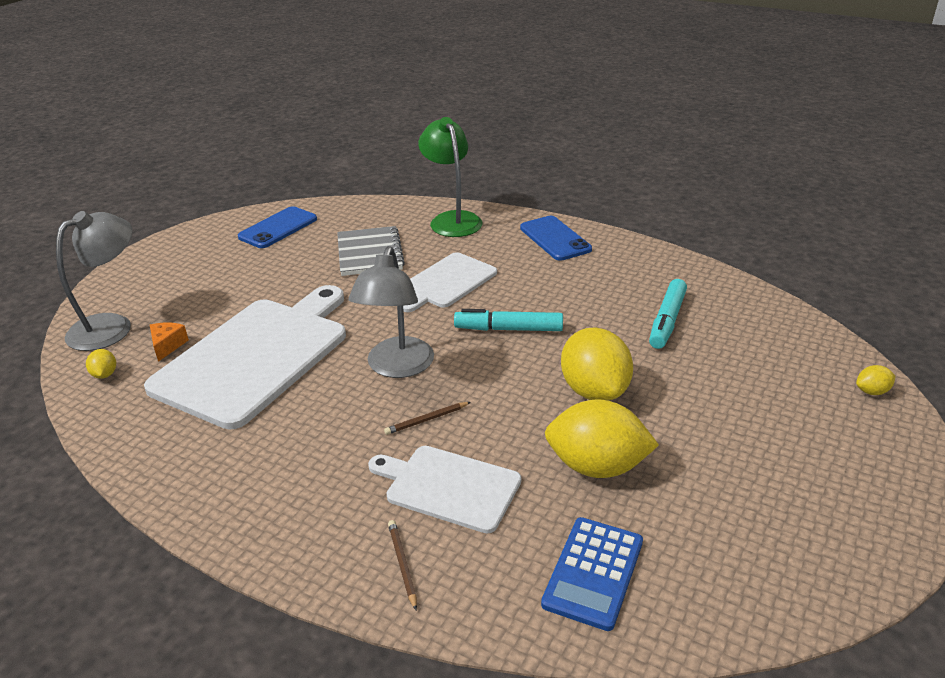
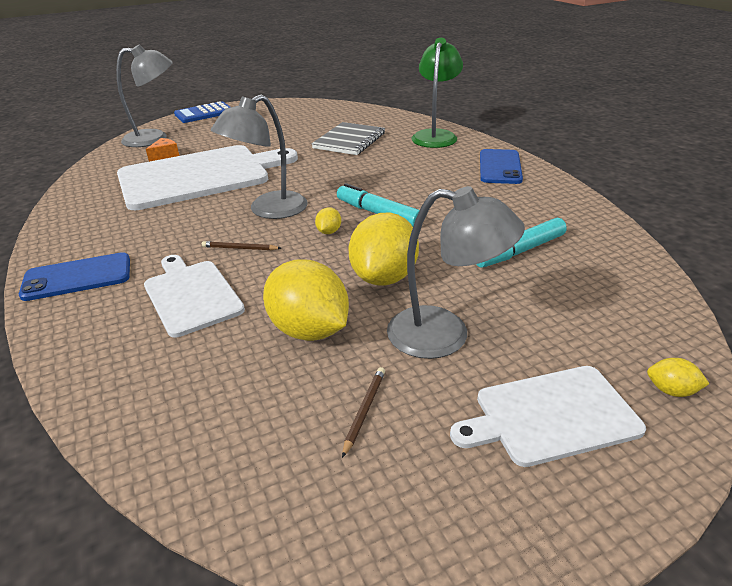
camera: 35 degrees right, 0 degrees up
(105, 374) = (116, 160): yellow lemon -> yellow lemon (329, 232)
(278, 228) = (314, 113): blue phone -> blue phone (77, 277)
(402, 564) = (95, 328): brown pencil -> brown pencil (364, 411)
(447, 282) = (376, 171): white cutting board -> white cutting board (551, 416)
(593, 573) = (196, 403): blue calculator -> blue calculator (204, 113)
(700, 420) = (445, 335): none -> grey lamp

